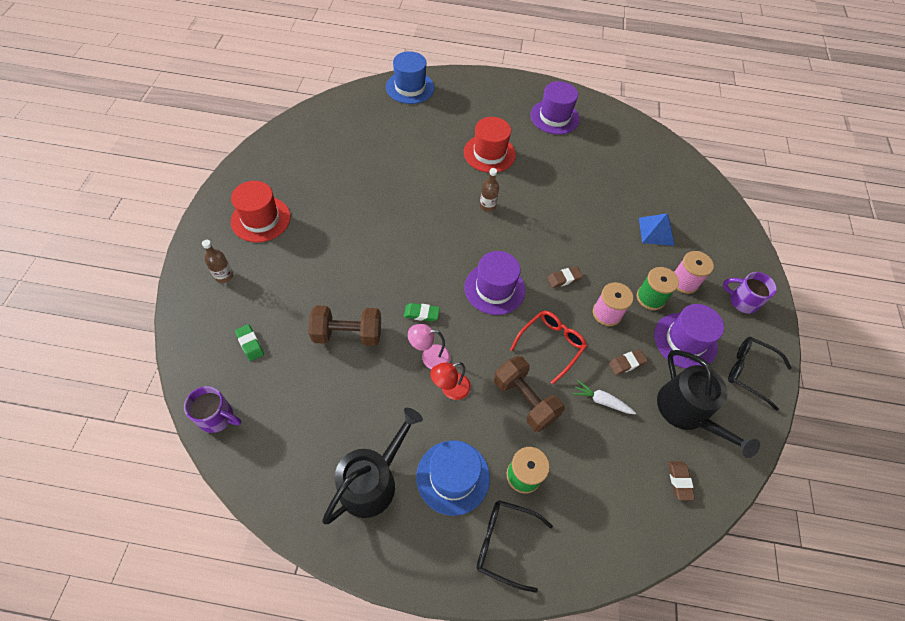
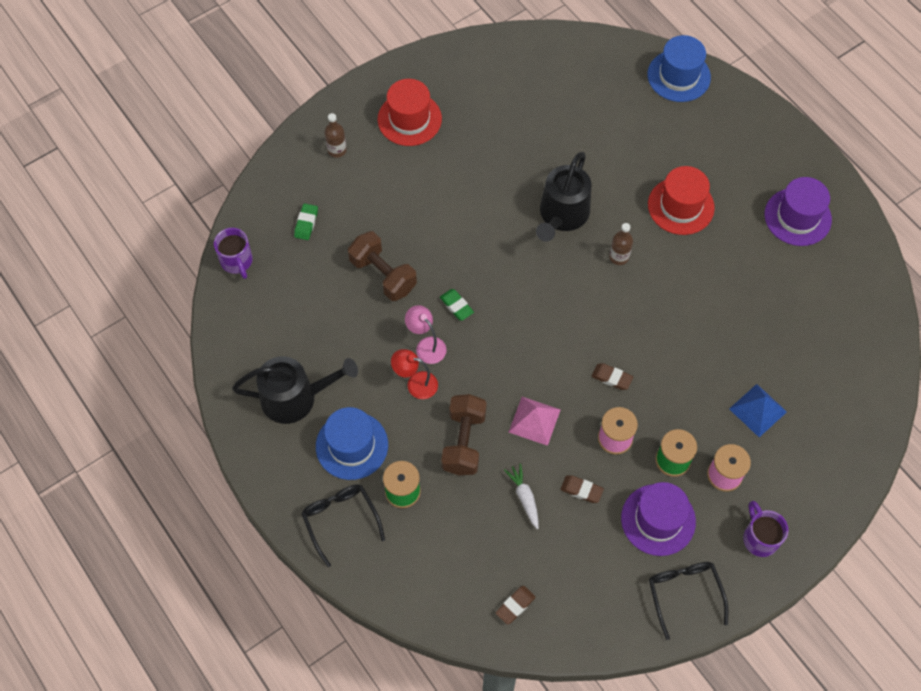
camera: 50 degrees right, 5 degrees up
(494, 288) = (540, 335): purple hat -> none
(551, 345) = (534, 420): red glasses -> pink pyramid
(686, 412) = (586, 569): black watering can -> black watering can (562, 215)

